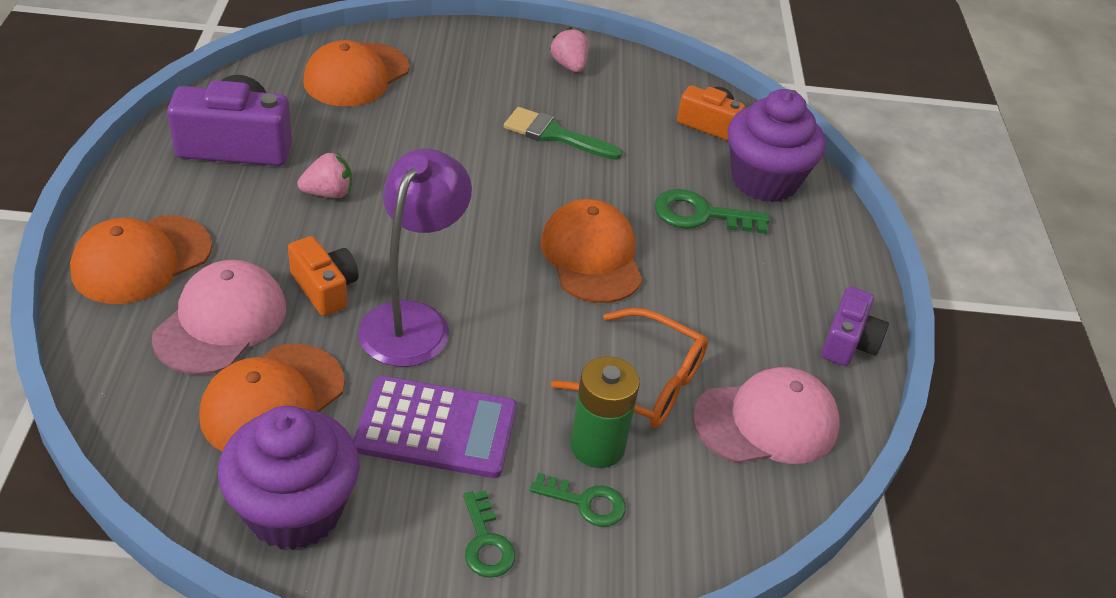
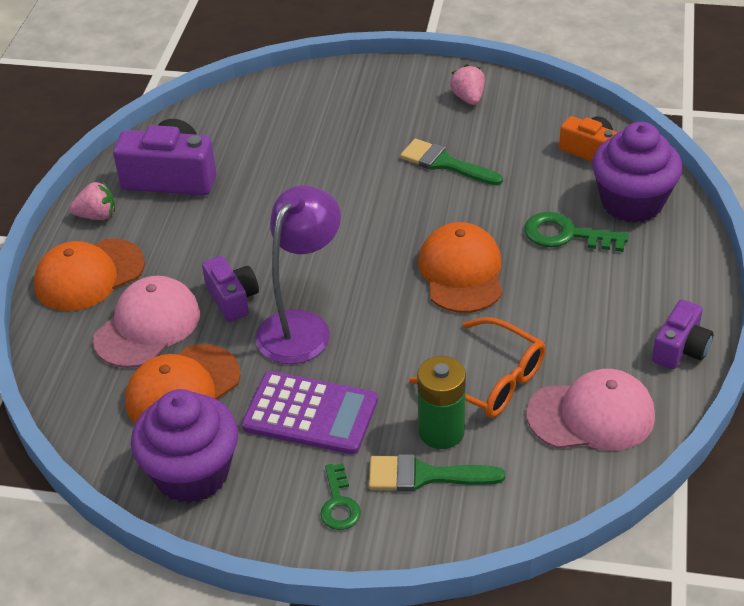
camera: 15 degrees right, 0 degrees up
(325, 288) = (232, 299): orange camera -> purple camera
(328, 193) = (243, 218): pink strawberry -> pink strawberry (97, 215)
(356, 75) = (277, 113): orange cap -> none
(585, 502) = (424, 476): green key -> green brush

